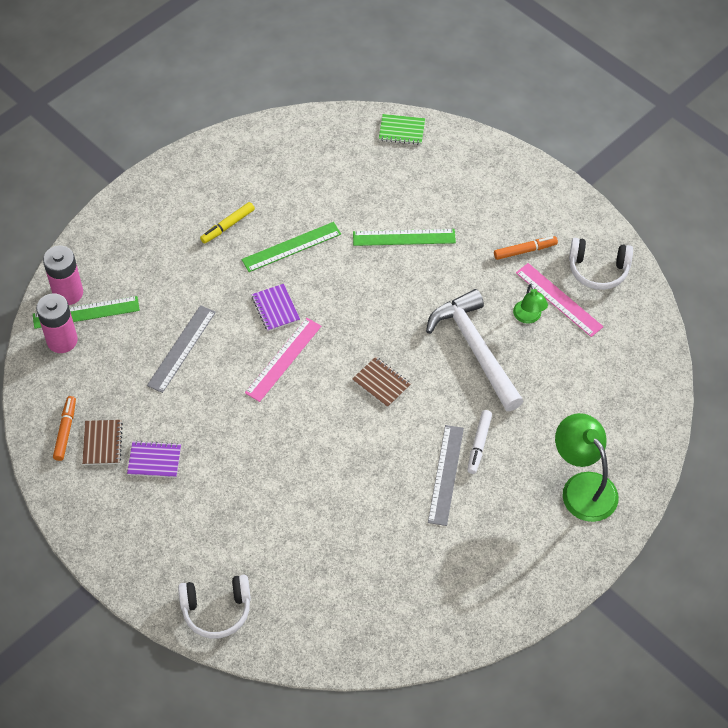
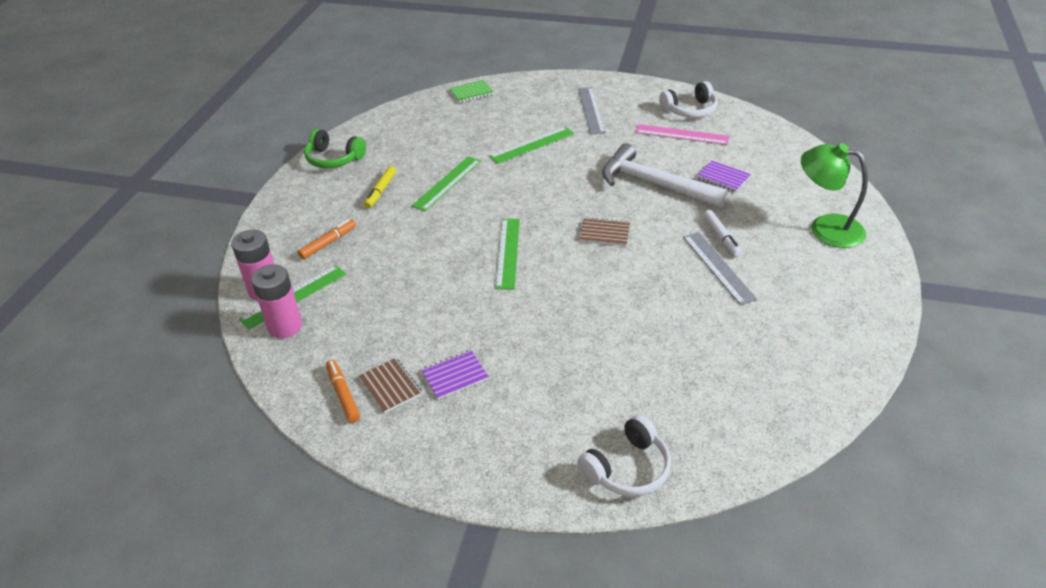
camera: 30 degrees left, 15 degrees down
(181, 348) = (409, 283): grey ruler -> grey ruler (591, 110)
(213, 161) = (334, 159): none -> green headphones
(275, 308) = (470, 224): purple notebook -> purple notebook (723, 178)
(283, 359) = (508, 252): pink ruler -> green ruler
(525, 250) = (628, 119): orange marker -> orange marker (328, 243)
(528, 317) = (672, 152): green lamp -> none

